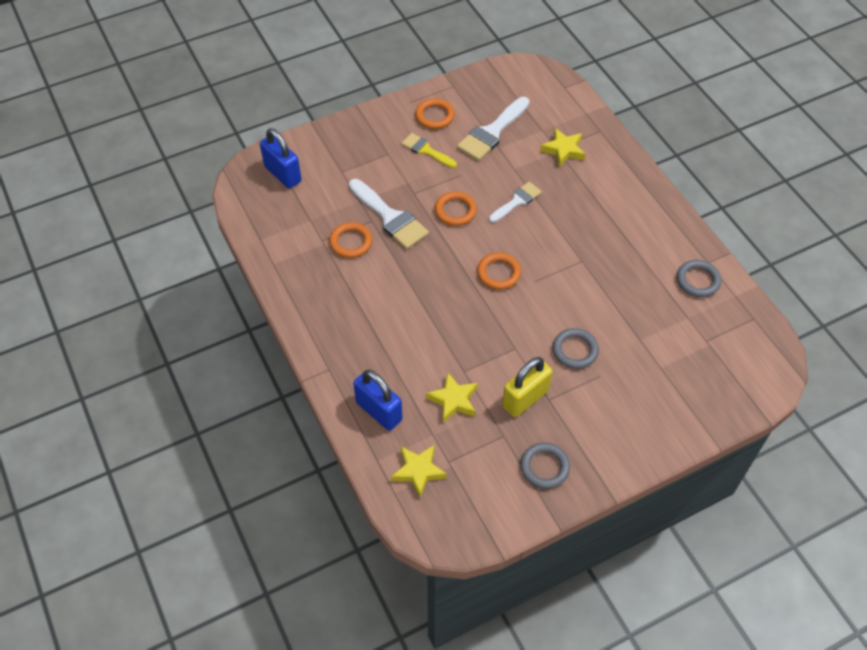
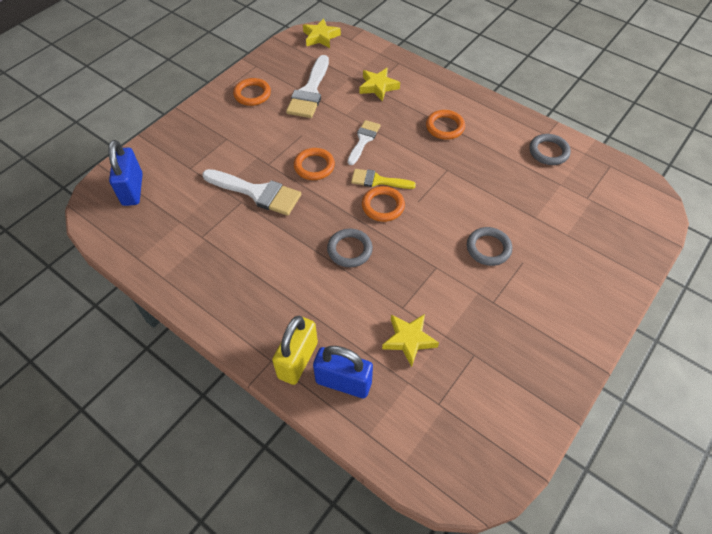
camera: 25 degrees left, 0 degrees up
(283, 174) = (132, 189): blue padlock -> blue padlock turned 60 degrees clockwise
(351, 242) = (231, 228): orange ring -> orange ring (445, 127)
(418, 471) = (415, 427): yellow star -> yellow star (320, 37)
(426, 150) = (260, 124): yellow brush -> yellow brush (378, 181)
(525, 398) = (472, 310): yellow padlock -> yellow padlock (297, 360)
(544, 467) = (528, 368): grey ring -> grey ring (349, 250)

